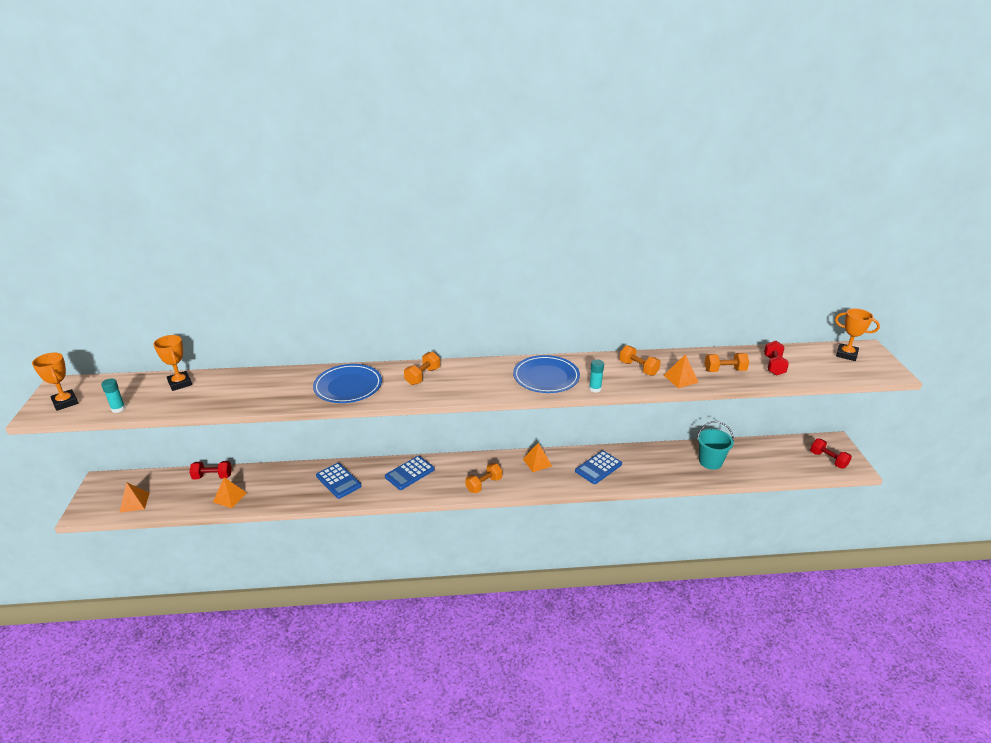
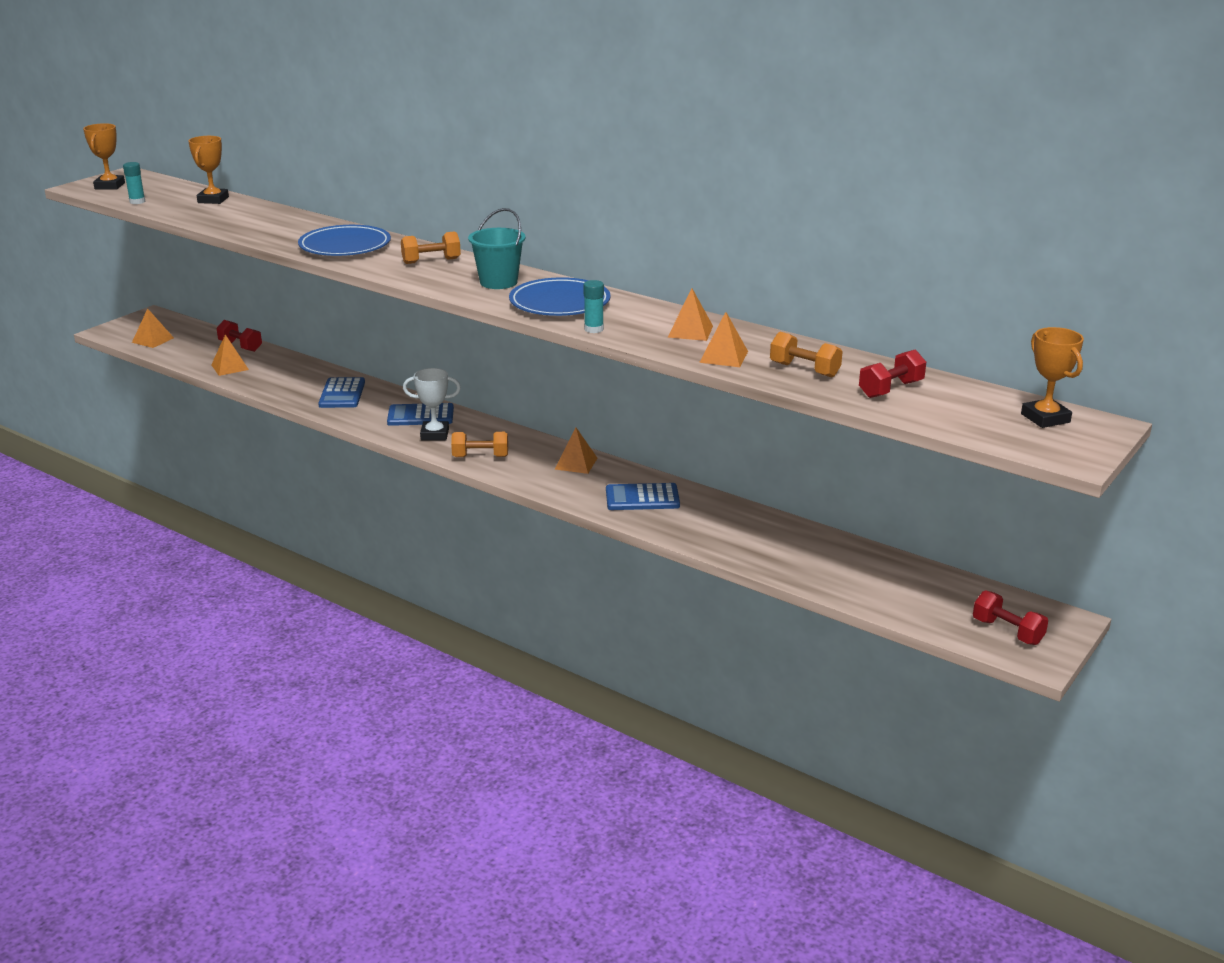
camera: 40 degrees right, 5 degrees down
(437, 482) = (434, 434): none -> white trophy
(638, 368) = (690, 331): orange dumbbell -> orange pyramid
(710, 462) = (809, 556): turquoise bucket -> turquoise bucket (498, 282)
(828, 460) = (1007, 631): red dumbbell -> red dumbbell turned 45 degrees counterclockwise

